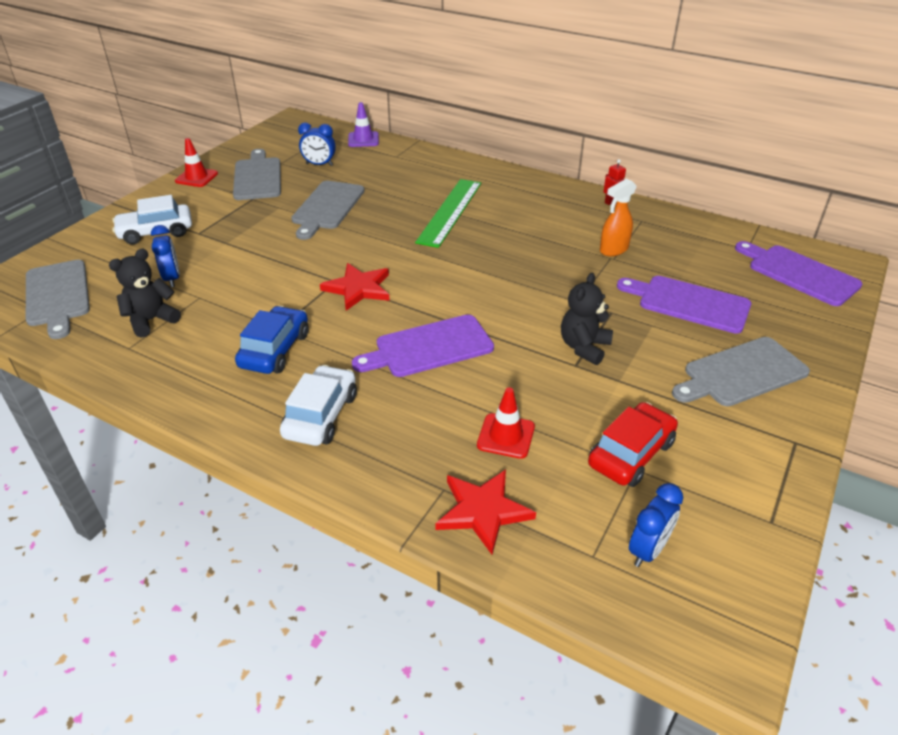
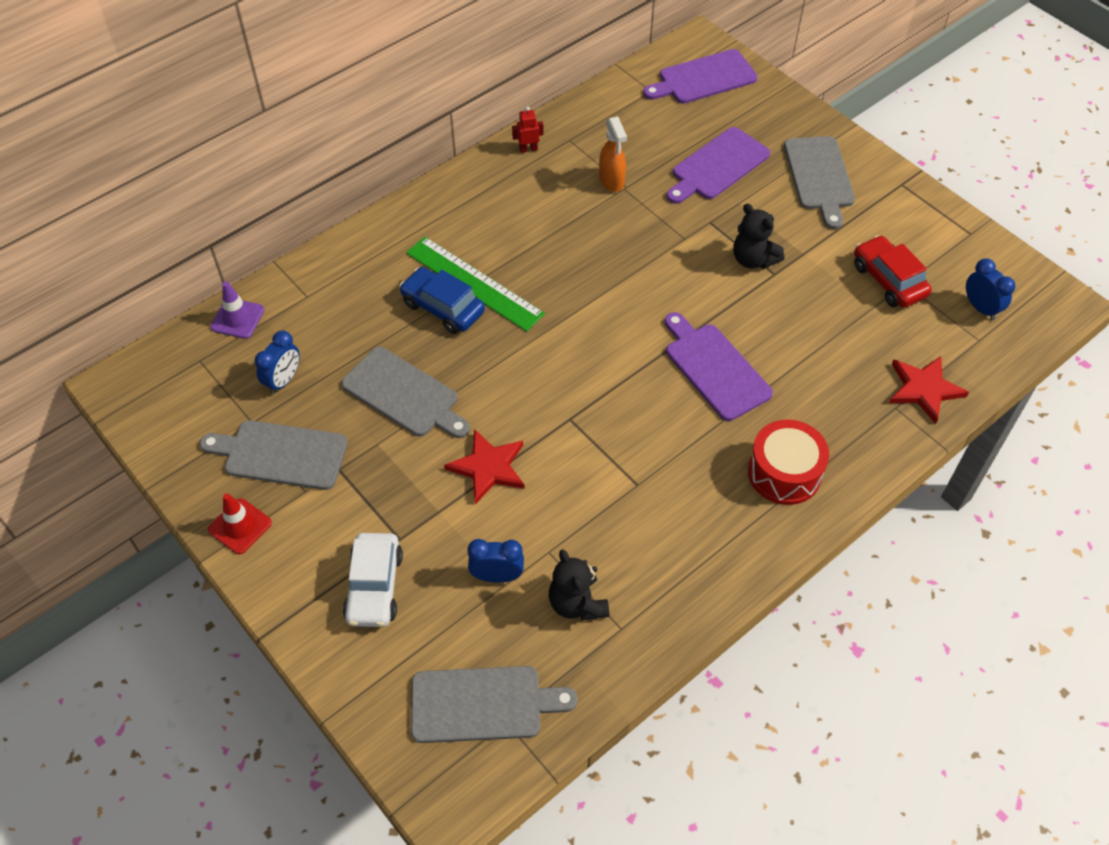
camera: 70 degrees left, 15 degrees up
(275, 350) = (674, 493): blue car -> blue car (443, 308)
(321, 415) = (784, 473): white car -> red drum
(358, 289) = (593, 401): red star -> red star (488, 468)
(429, 347) = (714, 368): purple cutting board -> purple cutting board turned 150 degrees clockwise
(506, 436) = (848, 349): red traffic cone -> none

